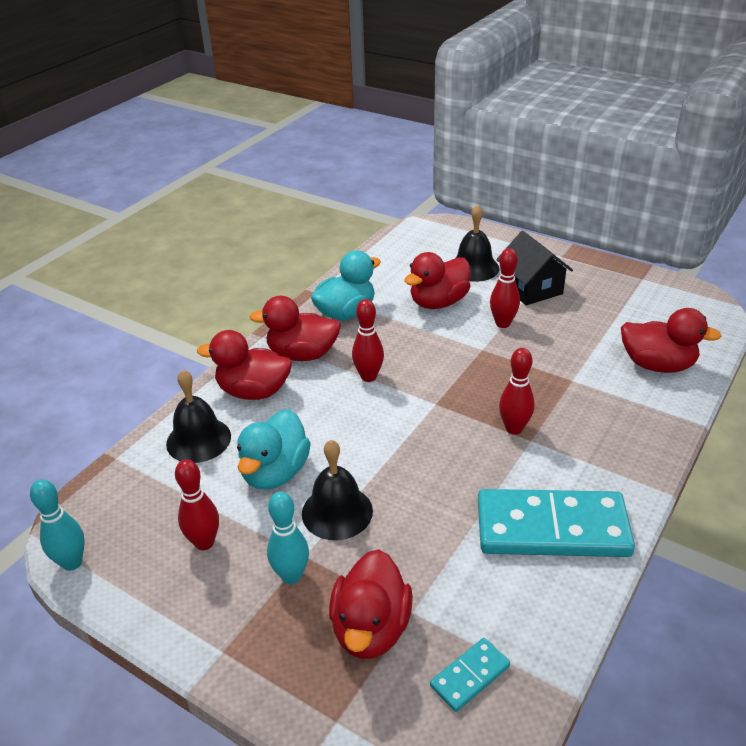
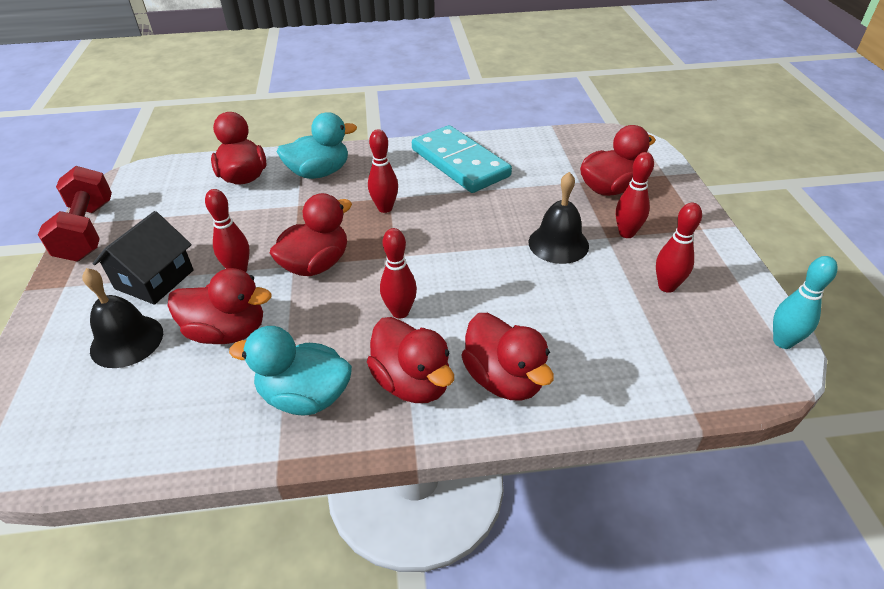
camera: 130 degrees left, 5 degrees up
(198, 440) = (601, 369): black bell -> none
(275, 472) = (568, 295): turquoise duck -> turquoise duck (319, 173)
(291, 576) = (626, 233): turquoise bowling pin -> red bowling pin
(470, 359) = (316, 264): none -> red duck
(470, 676) = (585, 151): turquoise domino -> none
(630, 274) = (87, 231): none -> red dumbbell

